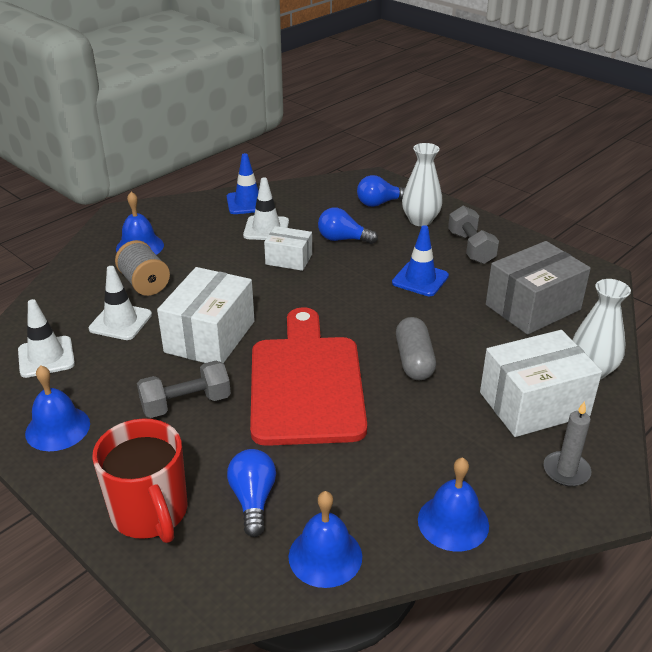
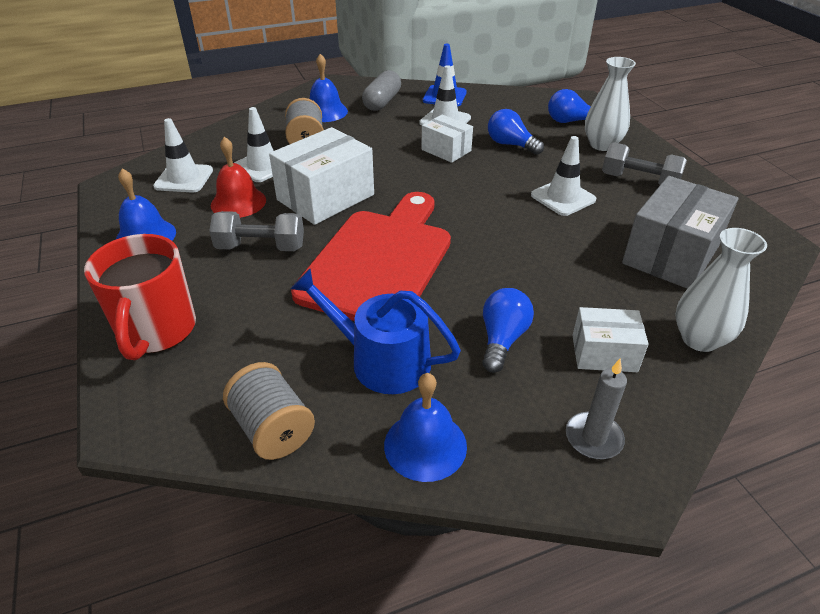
camera: 25 degrees right, 5 degrees up
(126, 366) = (238, 202): none -> red bell
(253, 500) = (250, 351): blue light bulb -> blue light bulb (502, 339)
(325, 556) = (273, 429): blue bell -> grey spool
(371, 468) = (381, 360): none -> blue watering can
(414, 360) = (501, 271): grey capsule -> grey capsule (382, 102)
(420, 279) = (563, 197): blue traffic cone -> white traffic cone
(471, 248) = (639, 181): grey dumbbell -> grey dumbbell turned 75 degrees counterclockwise
(533, 307) = (671, 255): grey box -> grey box turned 45 degrees counterclockwise
(534, 404) = (604, 353): white box -> white box, size x0.57

